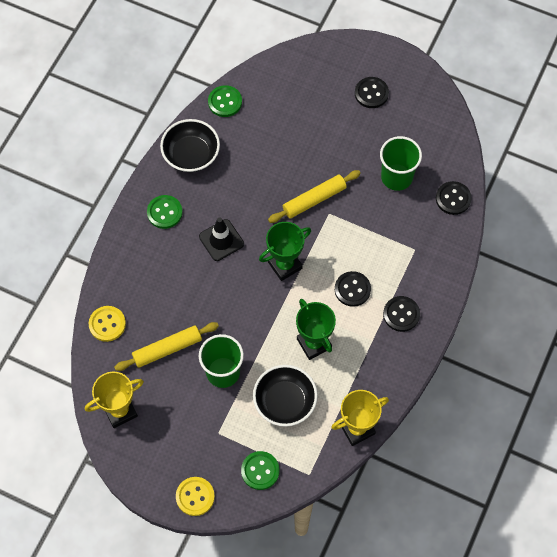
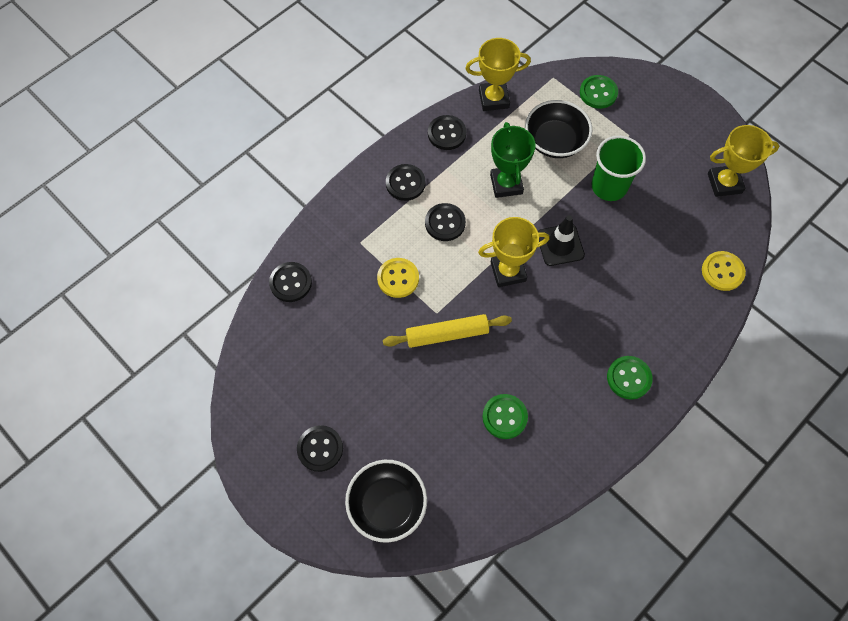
camera: 160 degrees left, 0 degrees up
(167, 349) = (661, 226): yellow rolling pin -> none
(191, 155) = (577, 442): black bowl -> black bowl (387, 505)
(195, 496) = (666, 91): yellow button -> yellow button (398, 278)
(221, 240) = (570, 322): black traffic cone -> black traffic cone (560, 245)
(225, 102) = (511, 504): green button -> green button (504, 417)
(285, 265) = (508, 271): green trophy -> yellow trophy
(385, 376) = (446, 133): none -> black button
(396, 177) = (341, 329): green cup -> none

